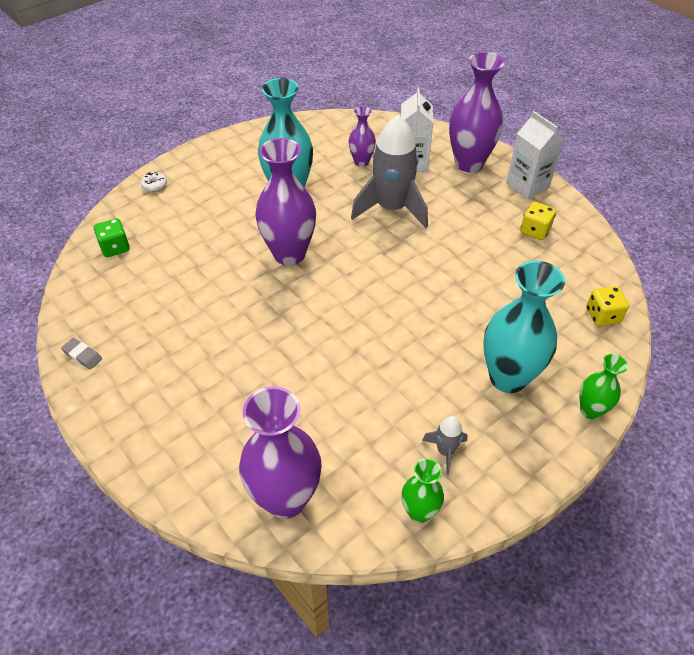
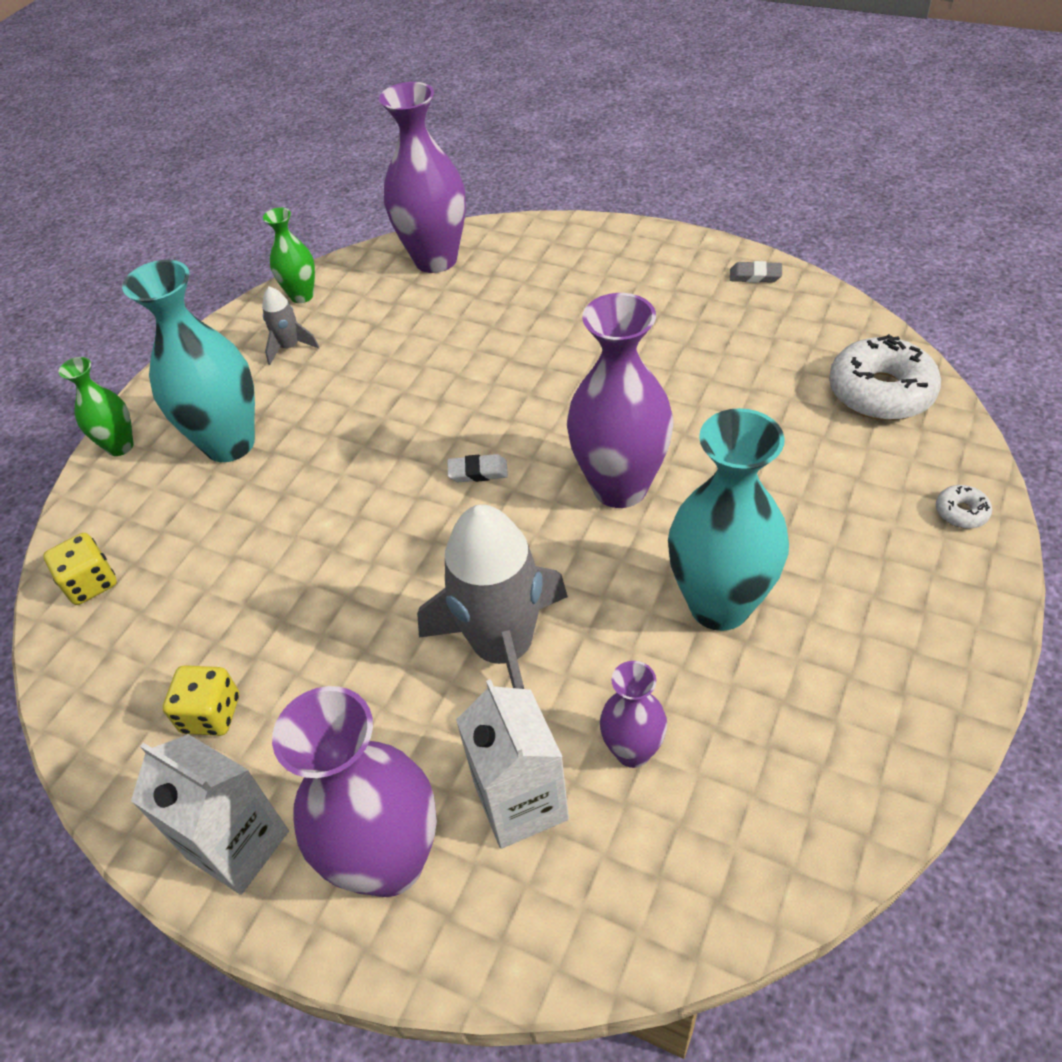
camera: 160 degrees right, 0 degrees up
(115, 247) = (880, 392): green dice -> white donut
(357, 292) = (478, 472): none -> white eraser

